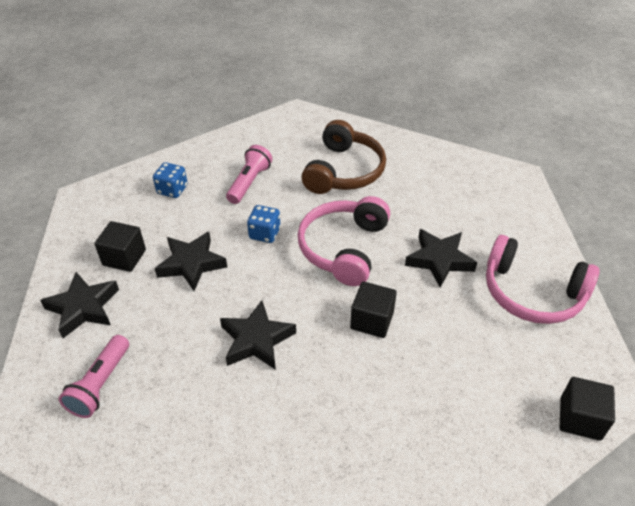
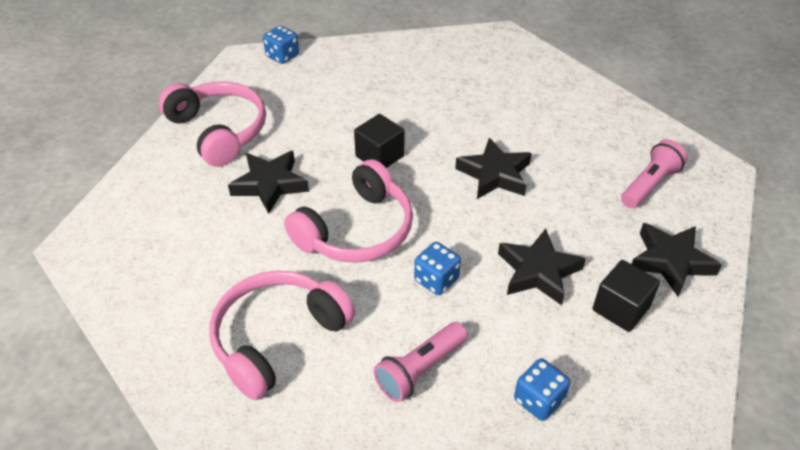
camera: 155 degrees left, 0 degrees up
(344, 171) = (277, 338): brown headphones -> pink headphones
(580, 418) = (282, 56): black cube -> blue dice

